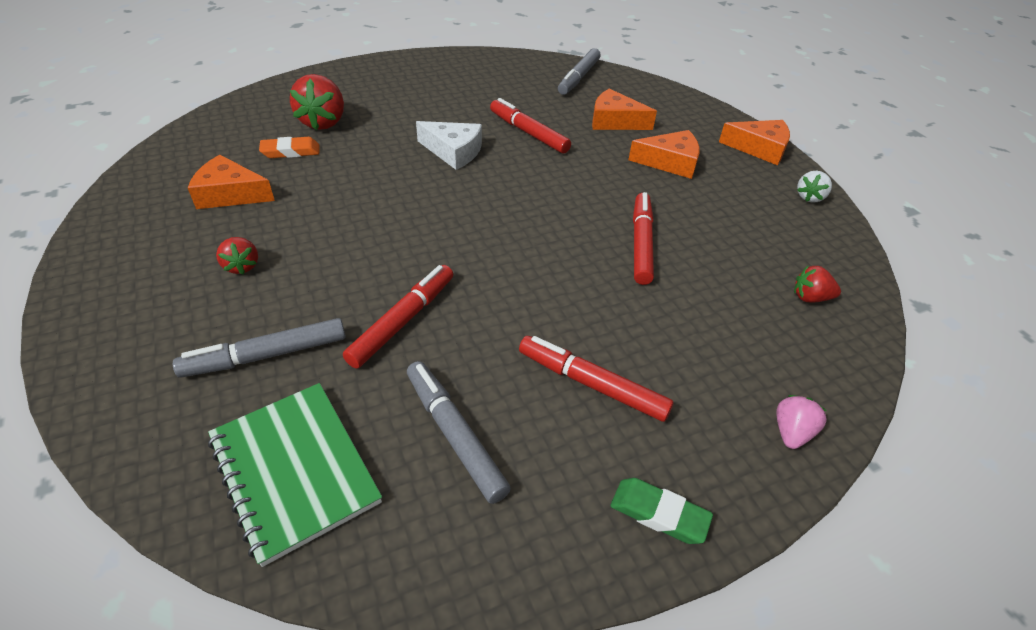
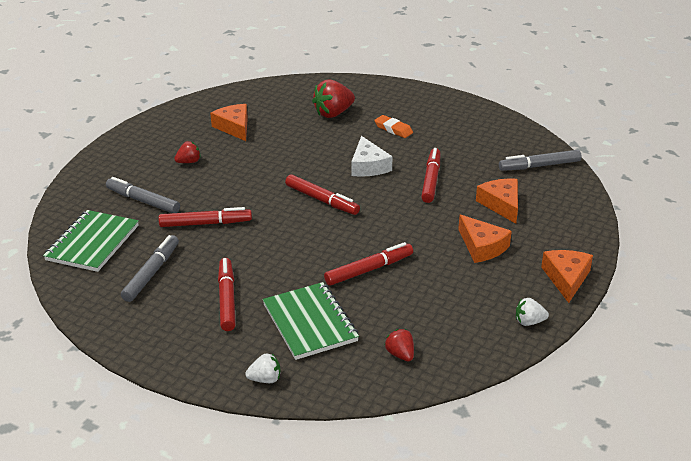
camera: 55 degrees right, 10 degrees down
(242, 266) = (189, 162): red strawberry -> red strawberry turned 150 degrees counterclockwise
(291, 152) = (292, 121): orange eraser -> orange eraser (393, 129)
(474, 209) = (322, 200): none -> red marker
(659, 513) = (165, 351): green eraser -> none
(703, 335) = (310, 323): none -> green notebook
(759, 148) = (566, 278): orange cheese -> orange cheese turned 150 degrees counterclockwise
(791, 432) = (265, 379): pink strawberry -> white strawberry

